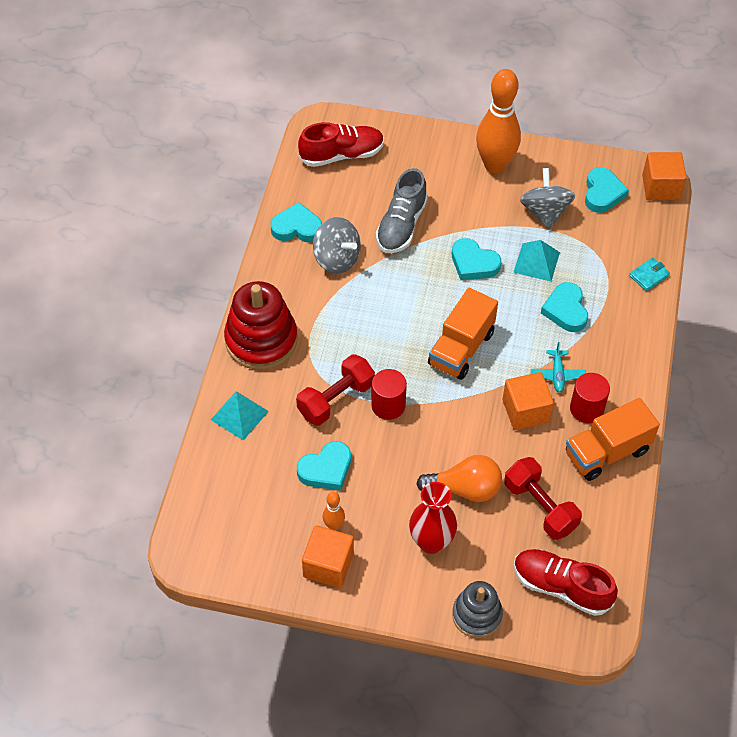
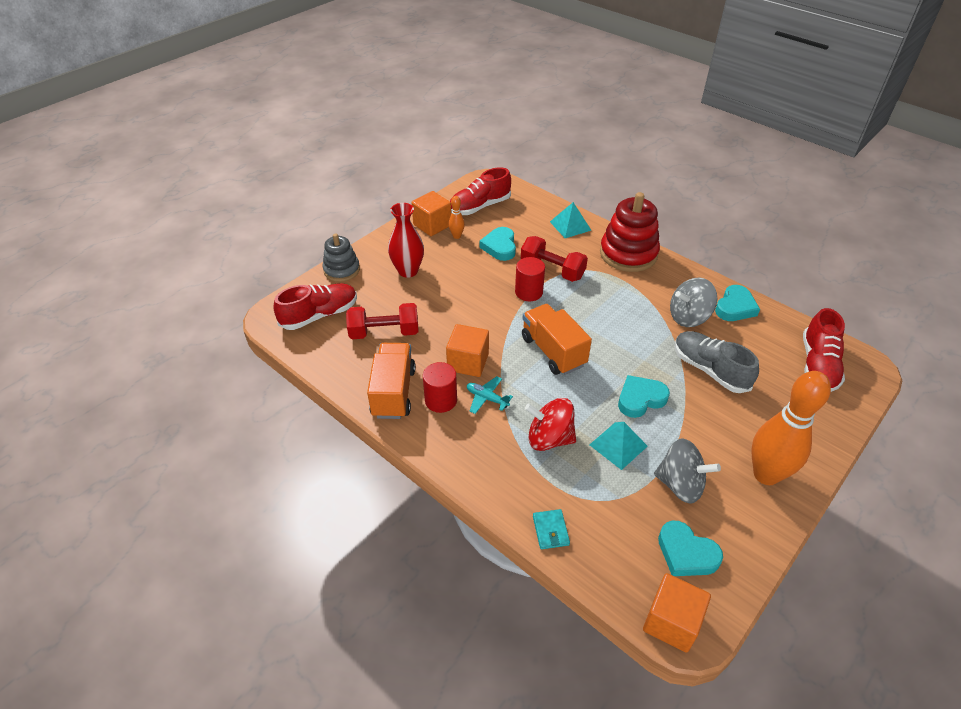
camera: 120 degrees right, 10 degrees down
(256, 532) = (479, 207): none -> red shoe
(336, 399) = (552, 270): red dumbbell -> red dumbbell turned 45 degrees counterclockwise
(465, 489) = (431, 302): orange light bulb -> none
(565, 310) = (549, 438): turquoise heart -> red spinning top

